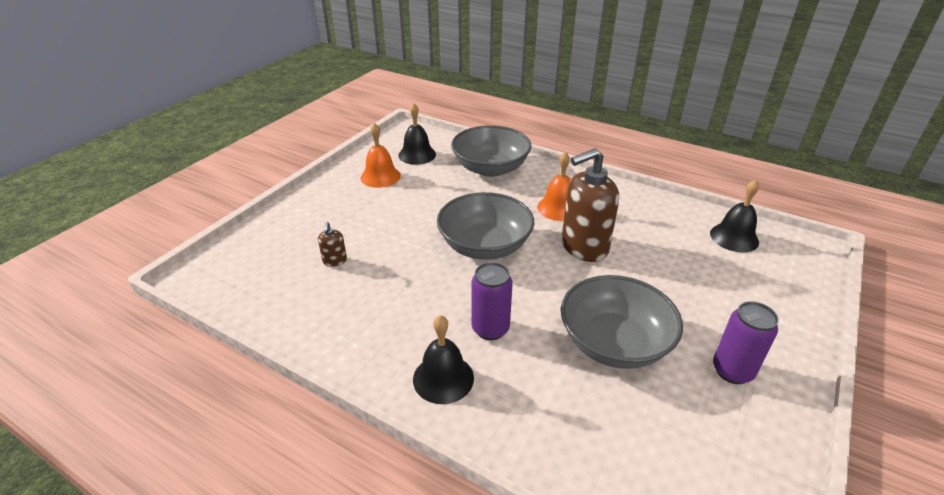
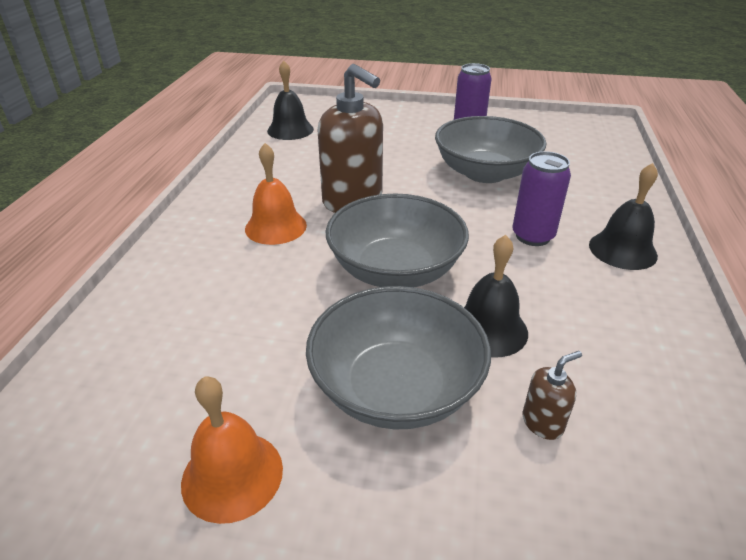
camera: 110 degrees left, 0 degrees up
(417, 155) = (115, 440): black bell -> black bell (488, 329)
(490, 168) = (170, 310): grey bowl -> grey bowl (396, 387)

